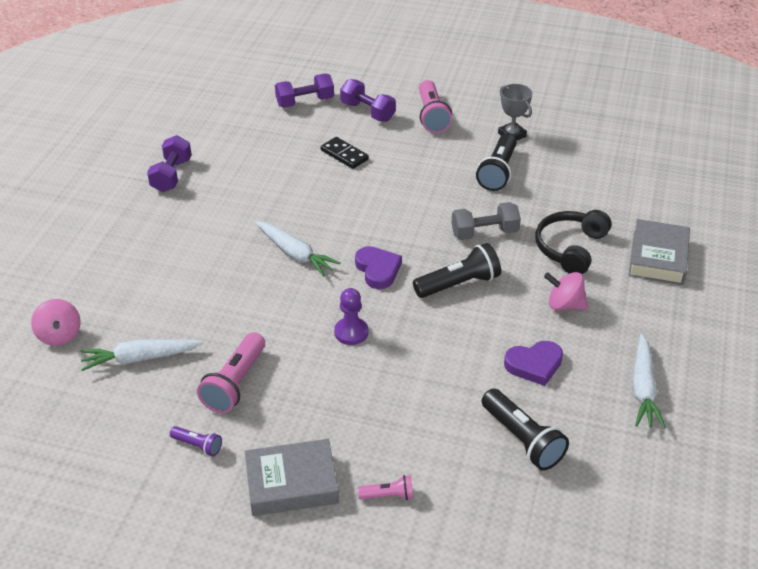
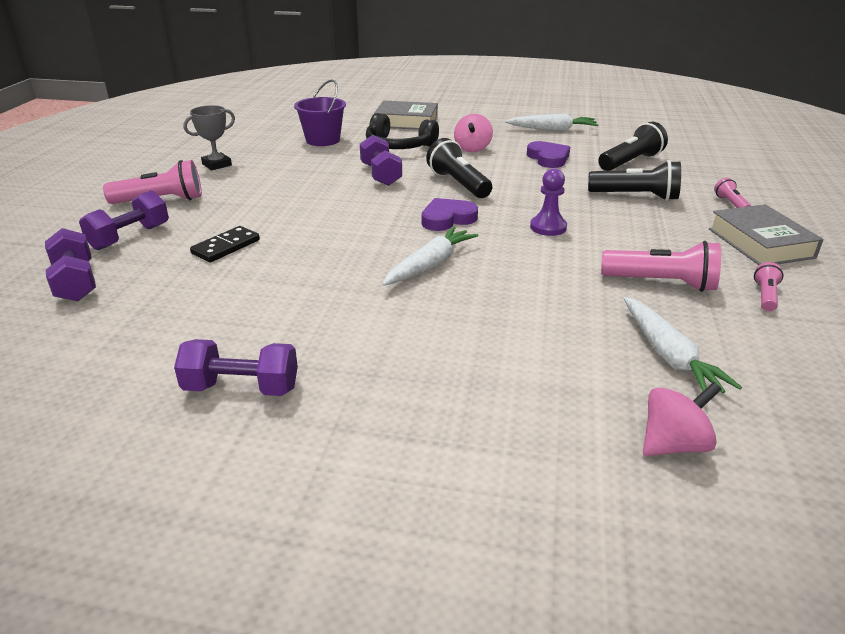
camera: 95 degrees left, 10 degrees down
(198, 445) = (765, 296): purple flashlight -> pink flashlight
(484, 233) = (381, 175): grey dumbbell -> purple dumbbell
(497, 172) = (281, 170): black flashlight -> black flashlight (636, 196)
(584, 195) = (323, 140): none -> purple bucket

